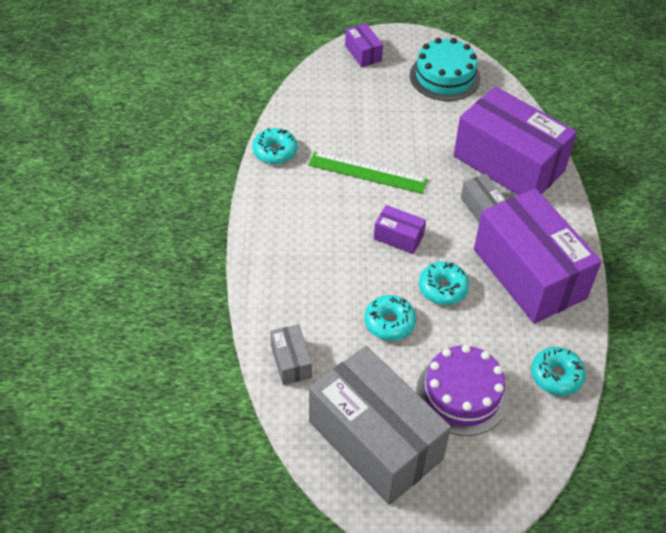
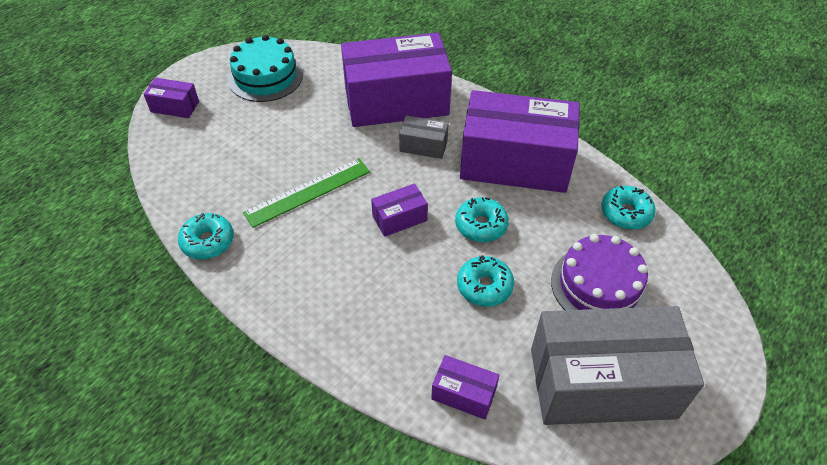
camera: 50 degrees left, 0 degrees up
(291, 362) = (464, 394): grey box -> purple box

